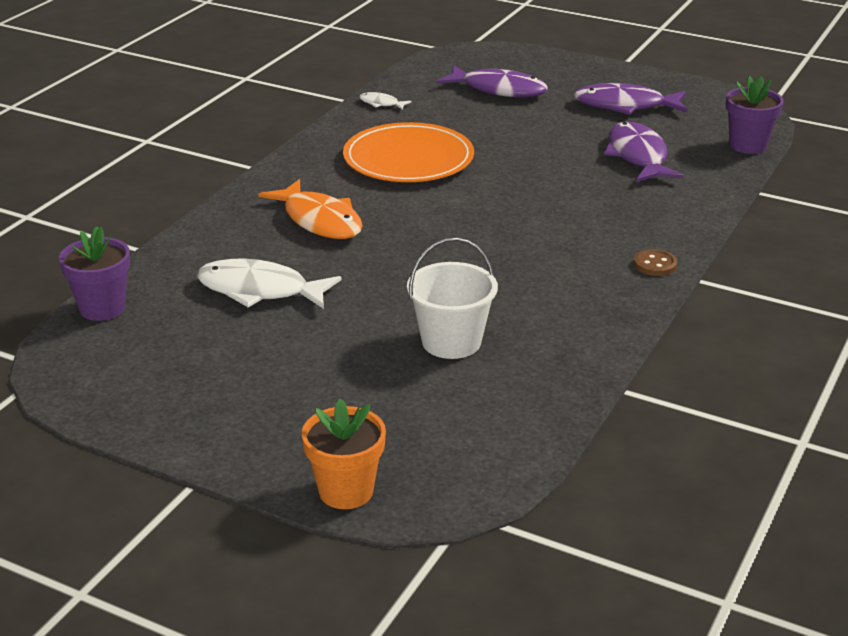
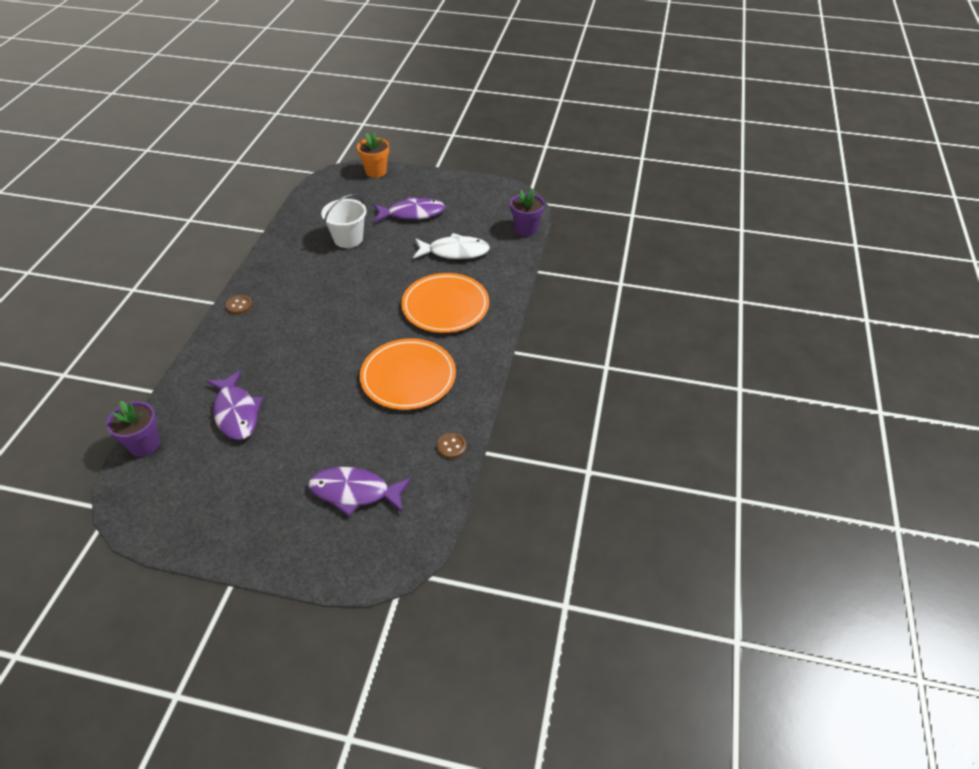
camera: 165 degrees right, 15 degrees up
(319, 220) = (445, 306): orange fish -> orange plate
(381, 104) = (451, 446): white fish -> brown button
(625, 106) = (239, 487): purple fish -> purple fish (412, 213)

